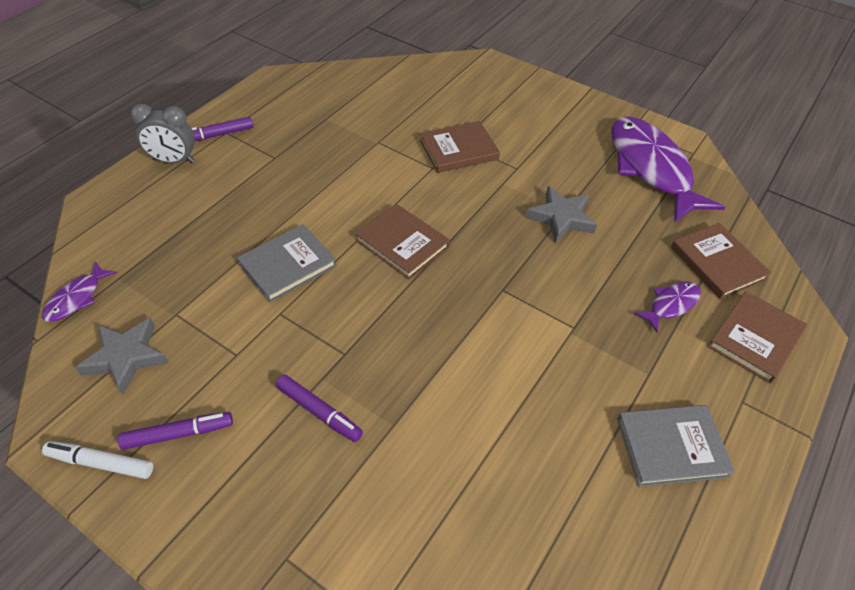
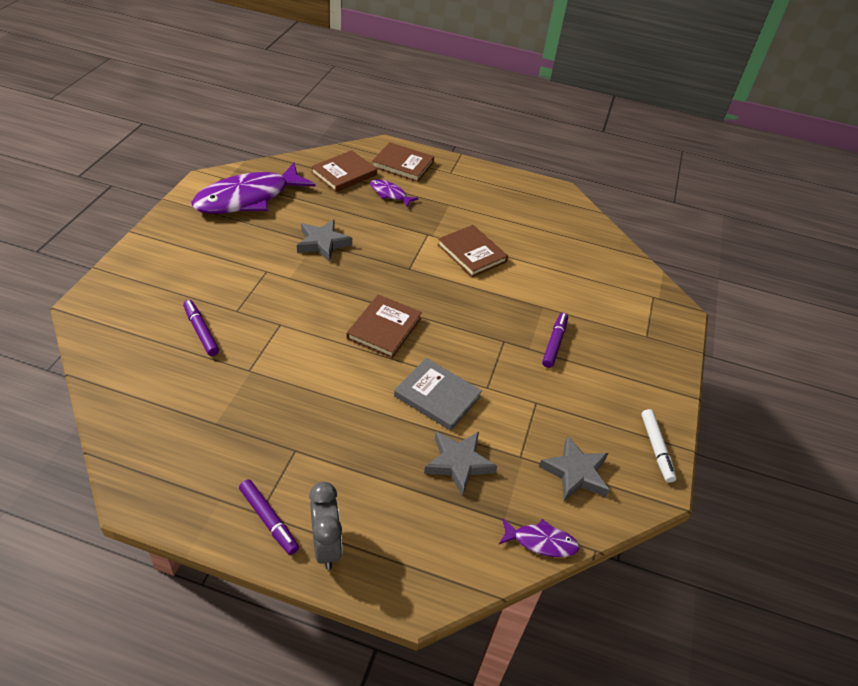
camera: 110 degrees left, 5 degrees down
(178, 434) = (612, 413): purple marker -> purple marker (201, 331)
(198, 260) = (458, 463): none -> grey star
(458, 150) = (249, 310): brown book -> brown book (472, 253)
(671, 447) = (494, 198): grey book -> none

